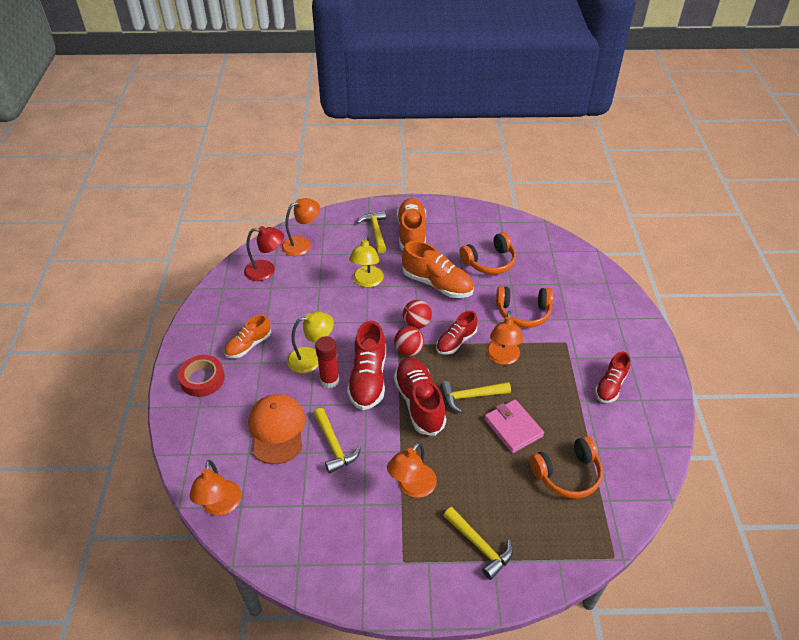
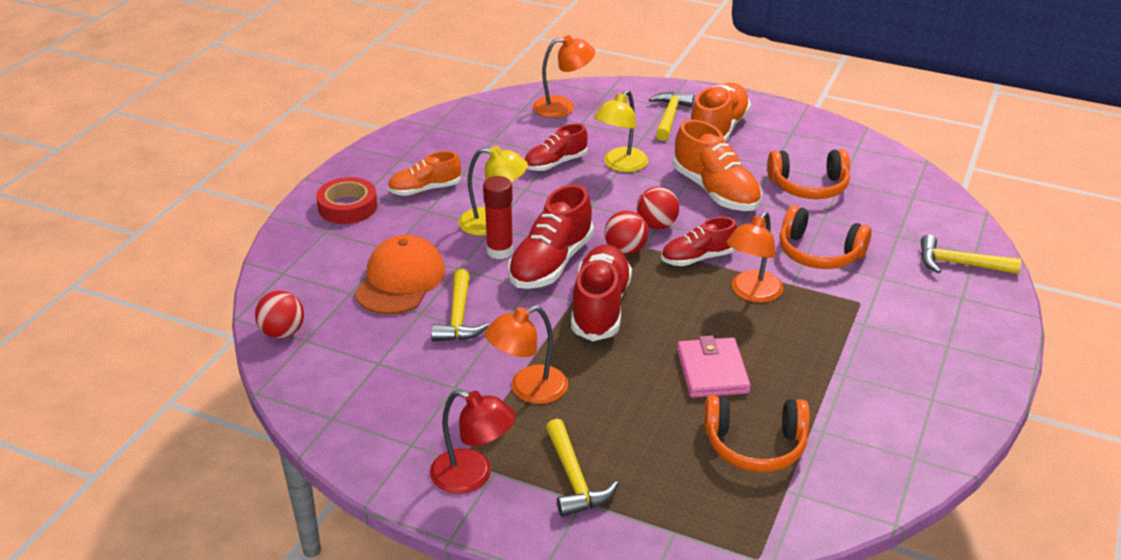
camera: 25 degrees right, 10 degrees down
(220, 506) = (282, 332): orange lamp -> red ball
(266, 270) = (499, 122): red lamp -> red lamp (473, 476)
(470, 396) = (676, 321): yellow hammer -> yellow hammer (959, 264)
(610, 386) = (894, 369): red shoe -> red shoe (555, 163)

